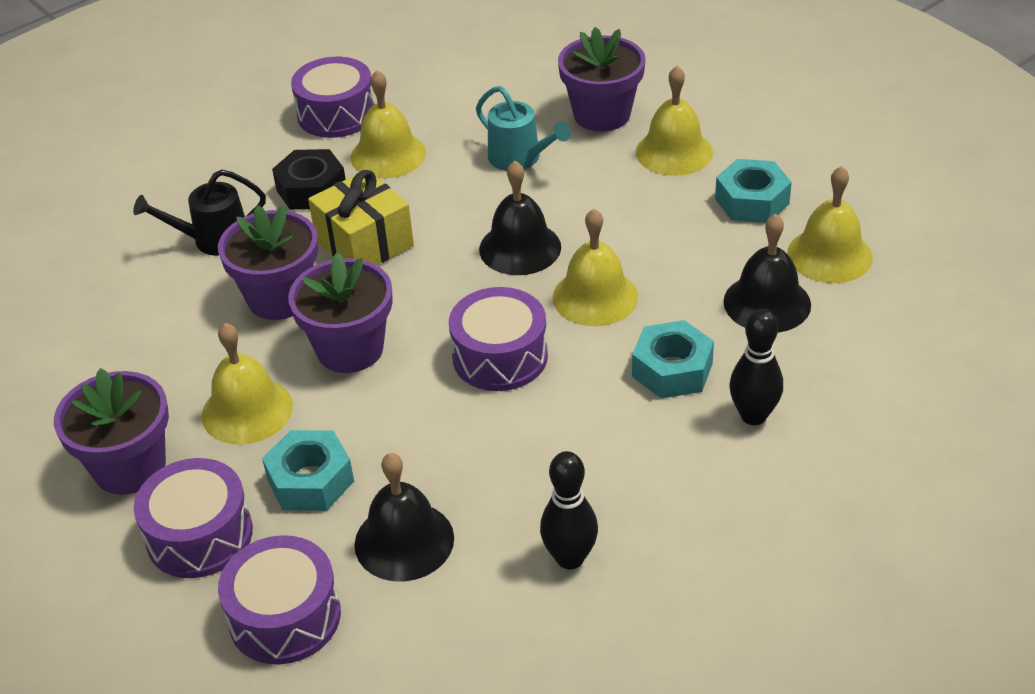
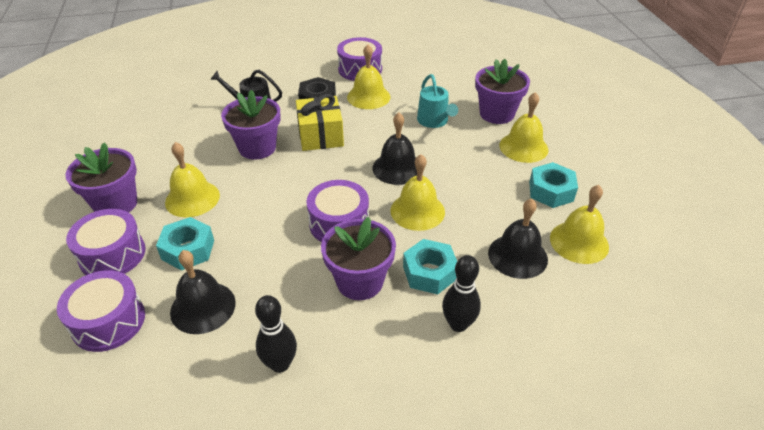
camera: 25 degrees right, 0 degrees up
(350, 349) = (267, 187): purple flower pot -> purple flower pot (360, 281)

